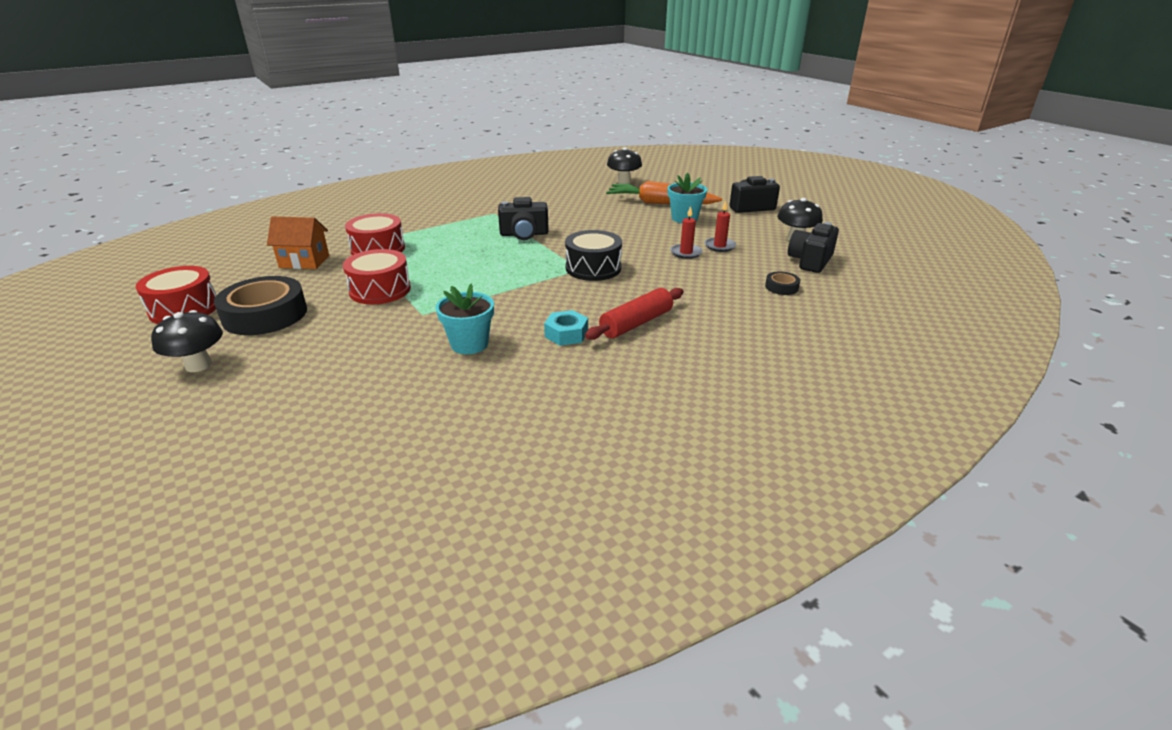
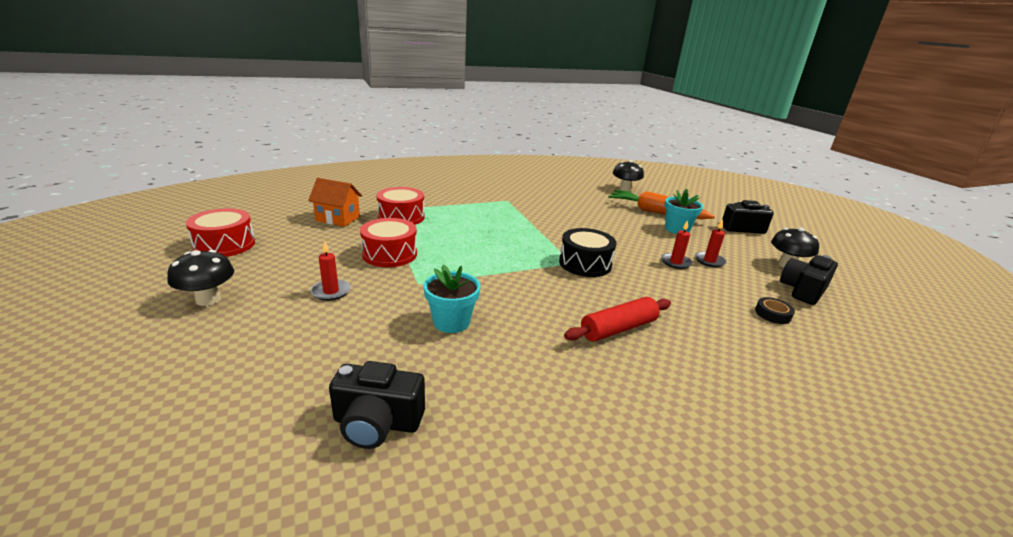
camera: 10 degrees right, 5 degrees down
(265, 315) = (285, 261): black tape -> none
(331, 336) = (331, 291): none -> red candle
(524, 234) = (528, 222): black camera -> black camera (377, 423)
(566, 334) = (546, 328): turquoise nut -> none

